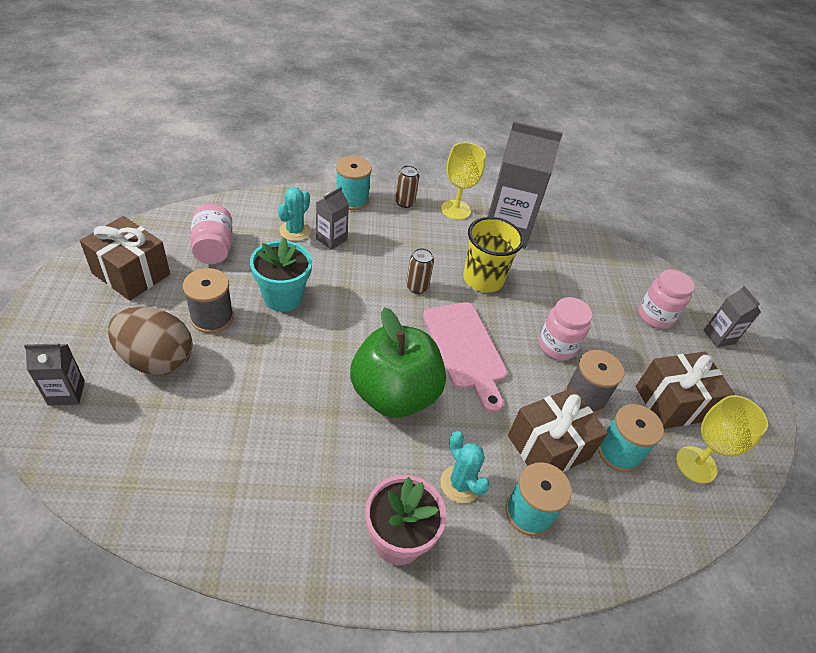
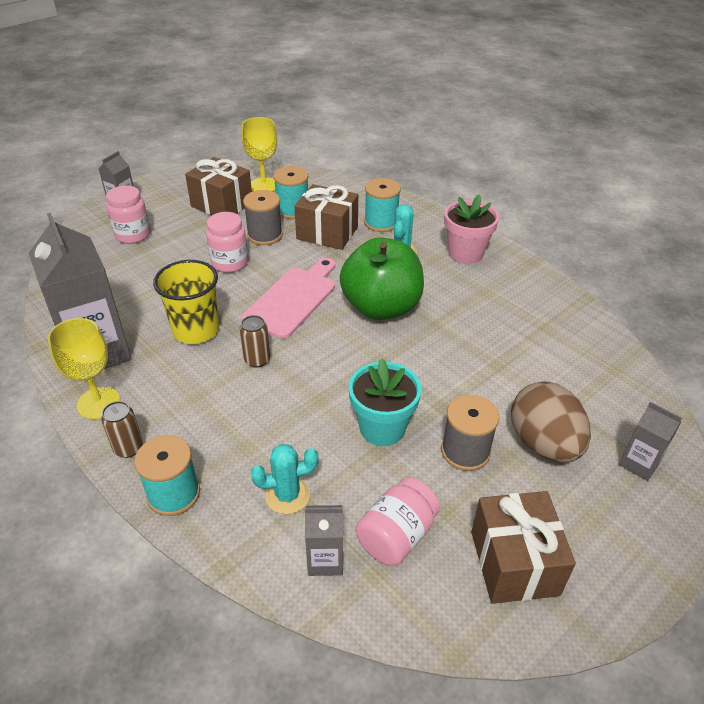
camera: 125 degrees left, 5 degrees down
(331, 239) = (264, 458): grey carton -> grey carton (325, 560)

